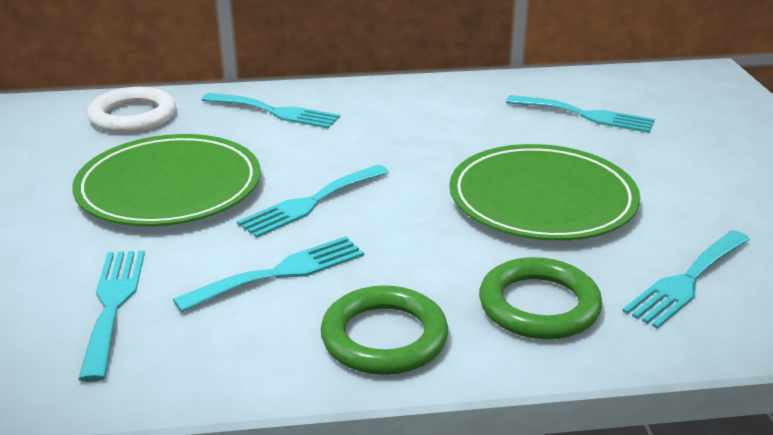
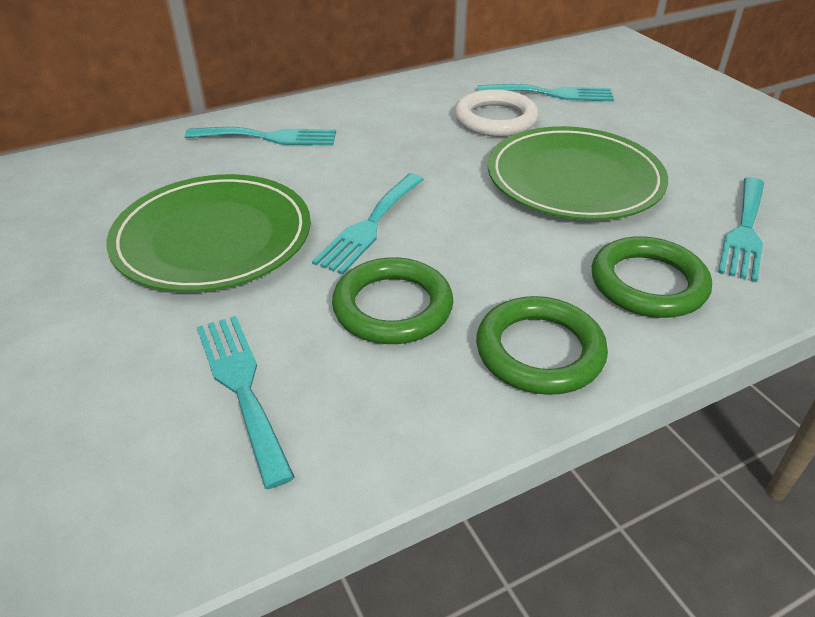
camera: 20 degrees left, 10 degrees up
(133, 116) = (120, 167): white ring -> white ring (495, 119)
(280, 273) = (392, 307): turquoise fork -> green ring

